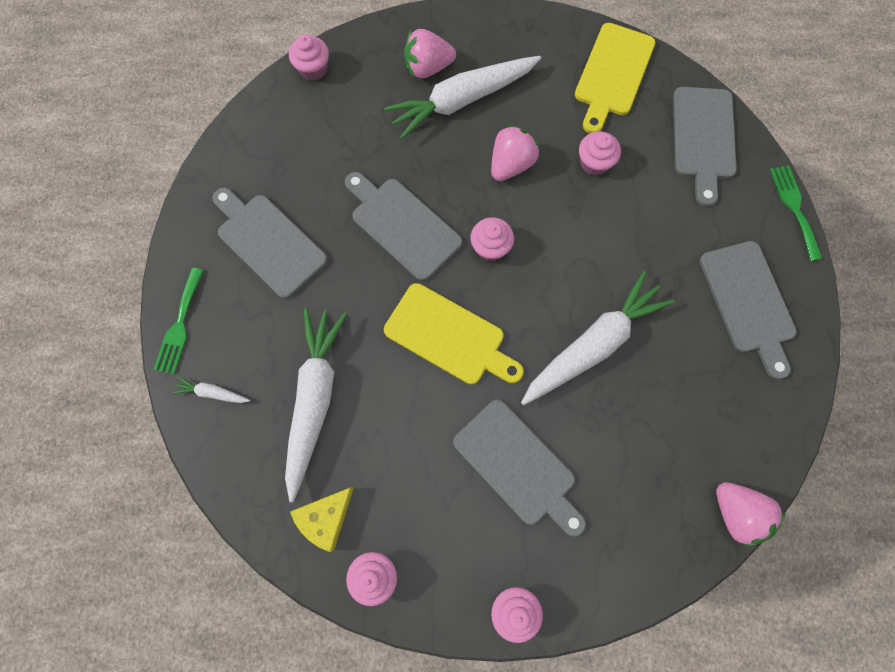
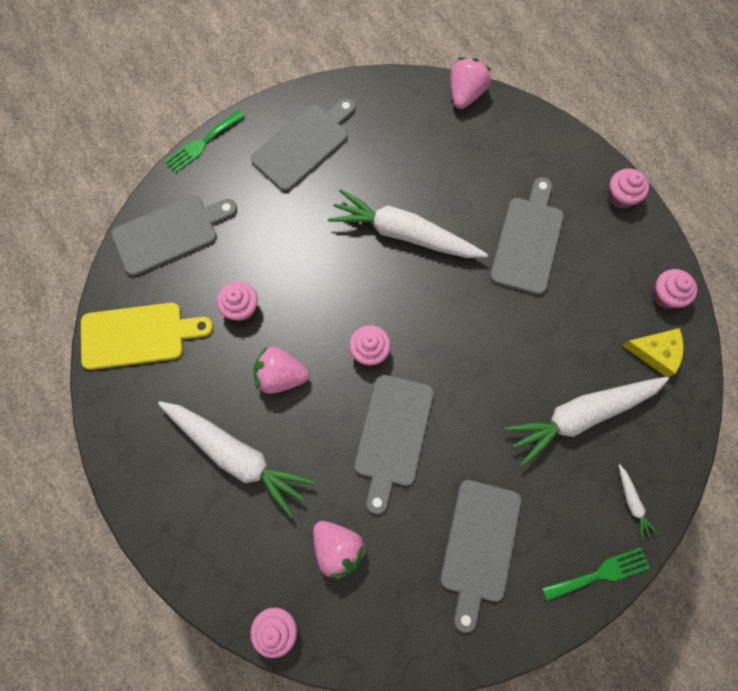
camera: 120 degrees left, 0 degrees up
(428, 68) = (216, 509): pink strawberry -> pink strawberry (338, 547)
(449, 337) = (465, 341): yellow cutting board -> none

